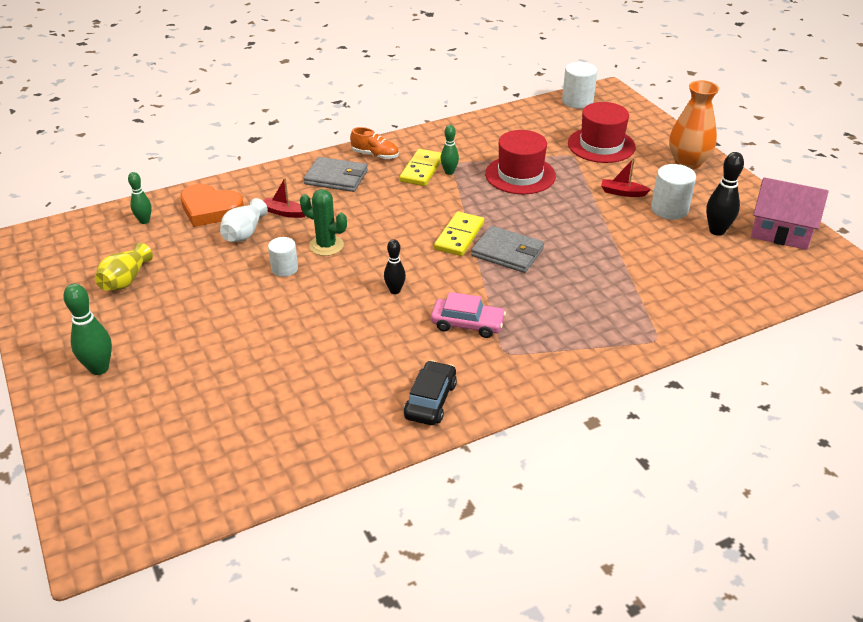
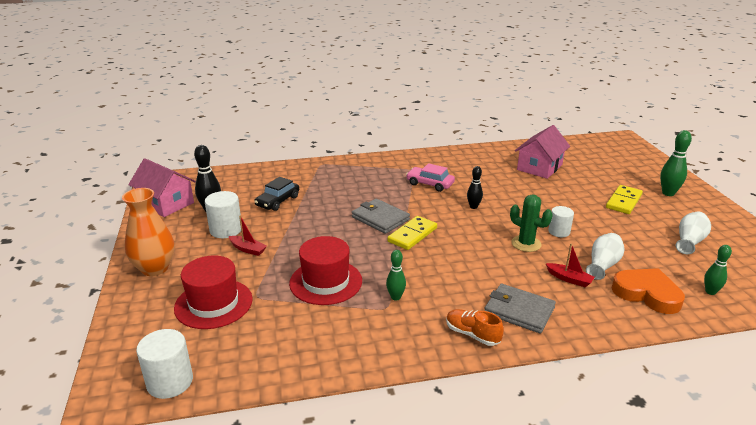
camera: 165 degrees left, 10 degrees down
(125, 280) = (689, 241): yellow vase -> white vase
(294, 398) = (539, 167): none -> pink house
(422, 170) = (424, 305): yellow domino -> yellow domino (623, 201)
(430, 400) = (463, 158): black car -> black car (277, 201)

